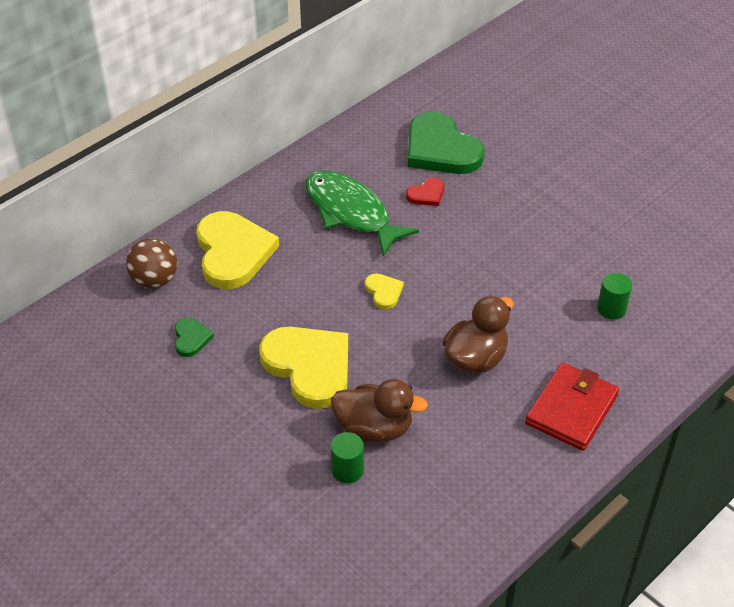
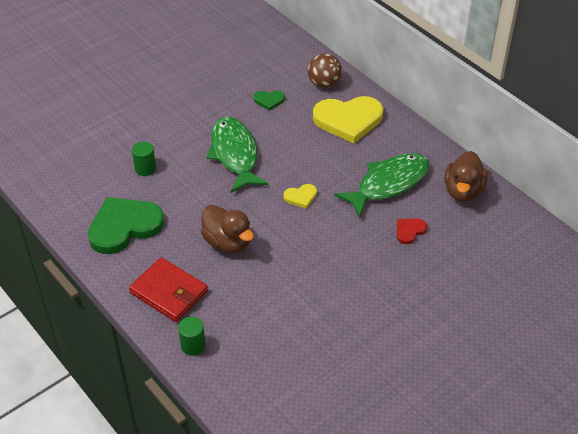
camera: 95 degrees right, 0 degrees up
(309, 367) = (235, 154): yellow heart -> green fish
(374, 428) = (175, 183): brown duck -> brown duck (463, 191)
(426, 194) = (409, 231): red heart -> red heart turned 75 degrees clockwise
(441, 149) = (468, 245): green heart -> green heart (124, 227)
(611, 309) = (266, 335): green cylinder -> green cylinder (193, 345)

